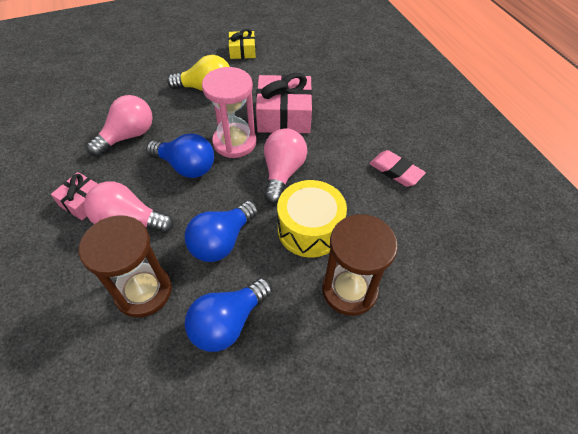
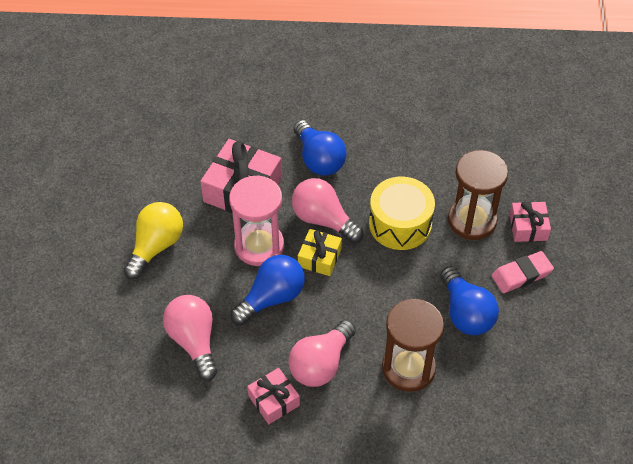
camera: 65 degrees left, 0 degrees up
(222, 241) = (382, 294): blue light bulb -> blue light bulb (319, 159)
(242, 51) = (104, 190): yellow gift -> yellow gift (319, 258)
(373, 351) = (528, 227): none -> pink gift
(395, 171) = (366, 134): pink eraser -> pink eraser (521, 274)

